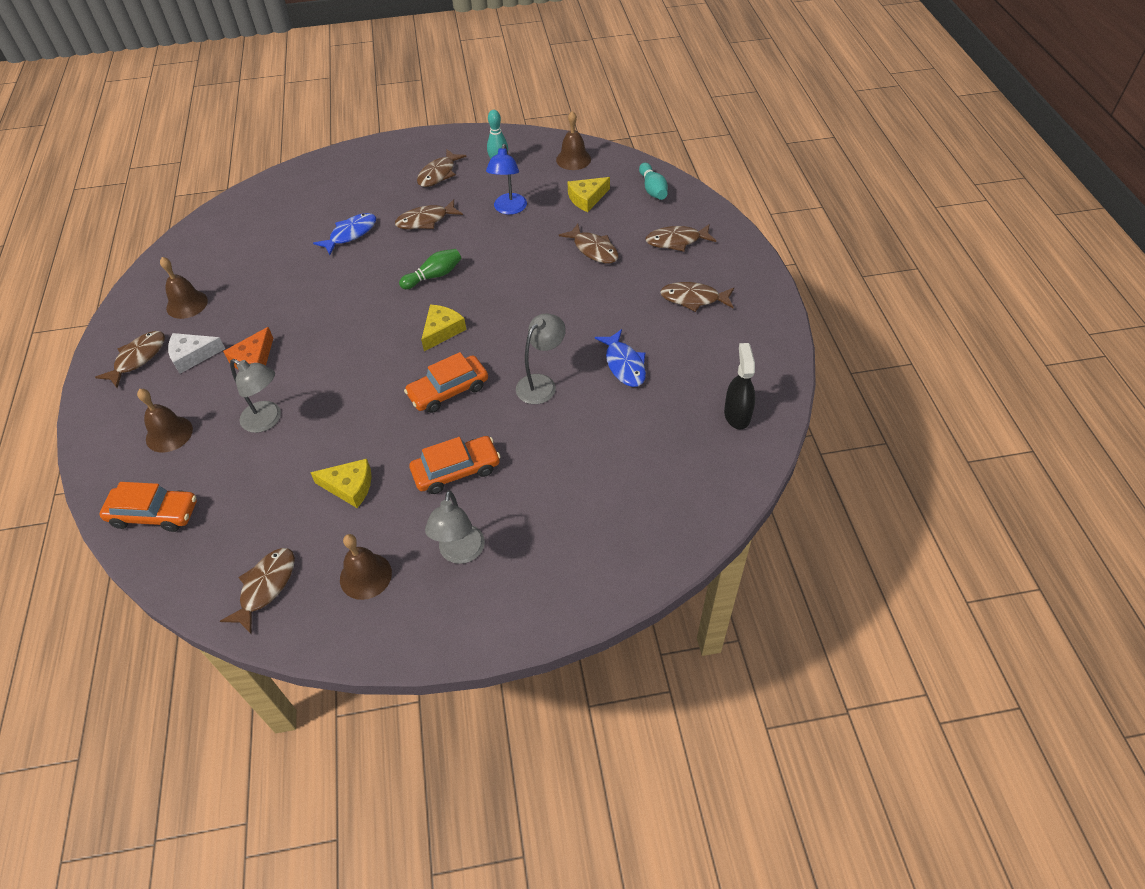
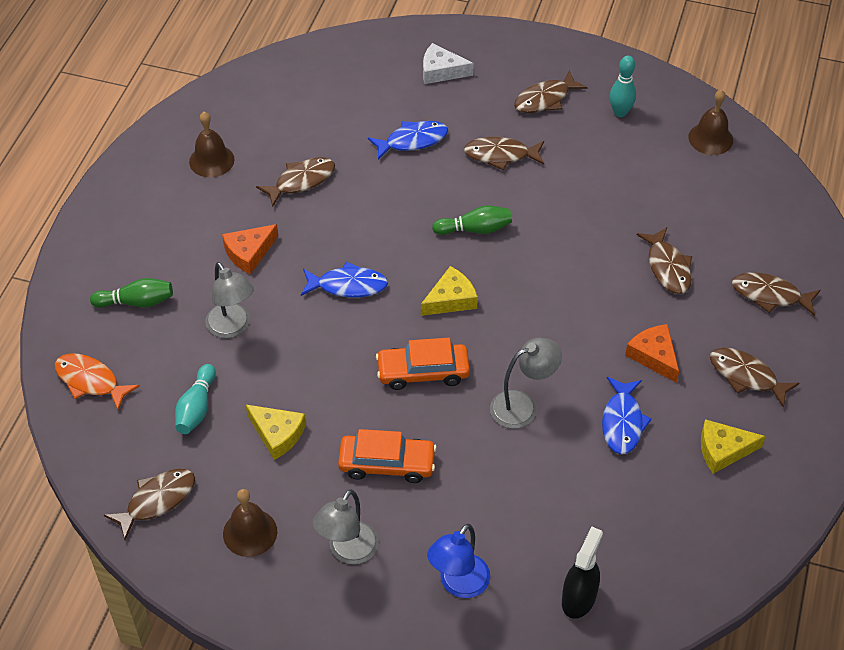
camera: 25 degrees right, 0 degrees up
(138, 358) = (141, 205): brown fish -> brown fish (301, 181)
(154, 514) = (90, 381): orange car -> orange fish
(169, 434) = (136, 302): brown bell -> green bowling pin
(192, 356) = (193, 223): white cheese -> white cheese (441, 71)
(352, 352) = (348, 285): none -> blue fish
(509, 209) = (600, 177): blue lamp -> blue lamp (458, 584)
(587, 198) = (697, 198): yellow cheese -> yellow cheese (723, 450)
(619, 311) = (654, 356): none -> orange cheese
(653, 189) = (782, 216): turquoise bowling pin -> turquoise bowling pin (196, 408)
(737, 415) = (711, 534): black spray bottle -> black spray bottle (579, 598)

